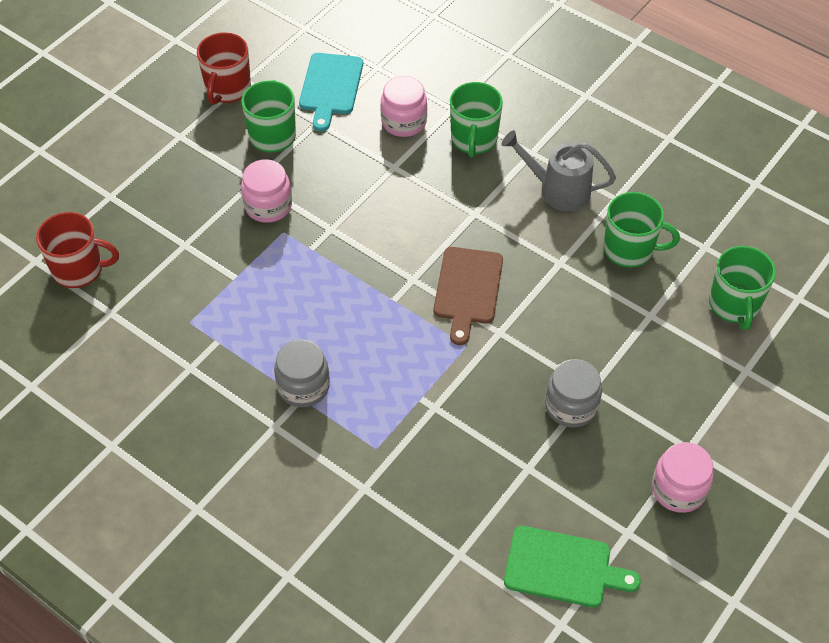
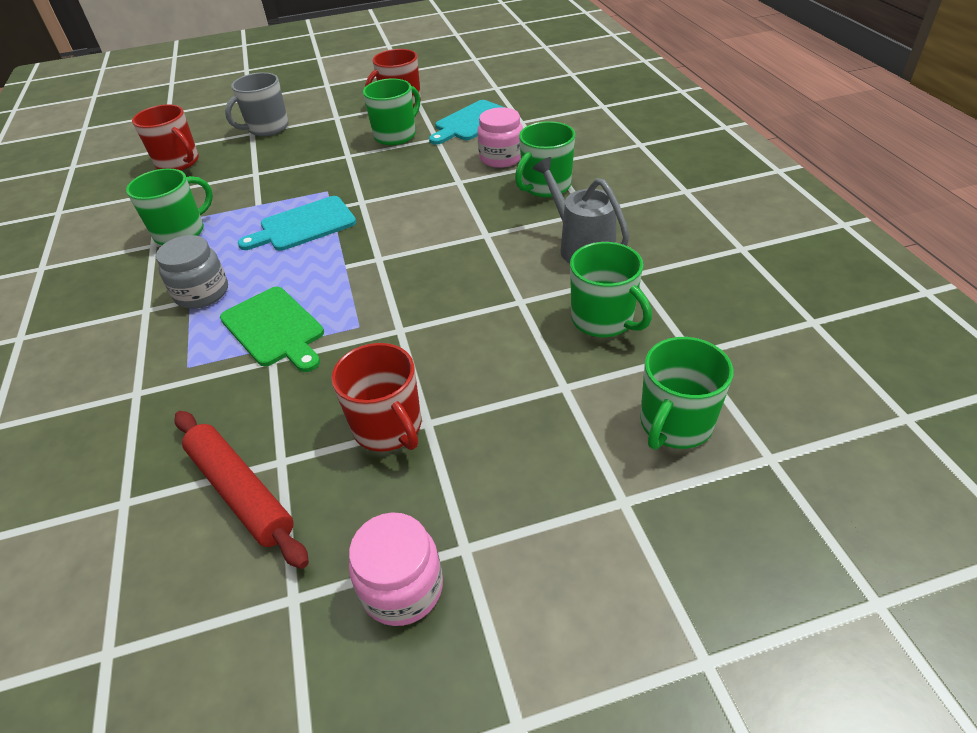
camera: 40 degrees right, 10 degrees down
(119, 182) = (267, 128): none -> grey mug
(200, 342) = (181, 232): none -> green mug
(268, 206) = (338, 172): pink jar -> none
(308, 279) = (303, 225): none -> turquoise cutting board
(468, 290) = (412, 285): brown cutting board -> none
(527, 501) = (241, 492): none -> red rolling pin
(563, 568) = (187, 588): green cutting board -> green cutting board (275, 329)
(571, 406) = (388, 427): grey jar -> red mug

